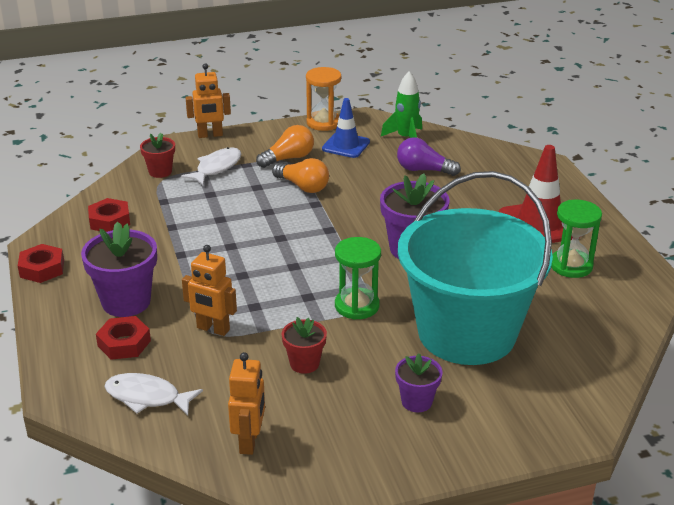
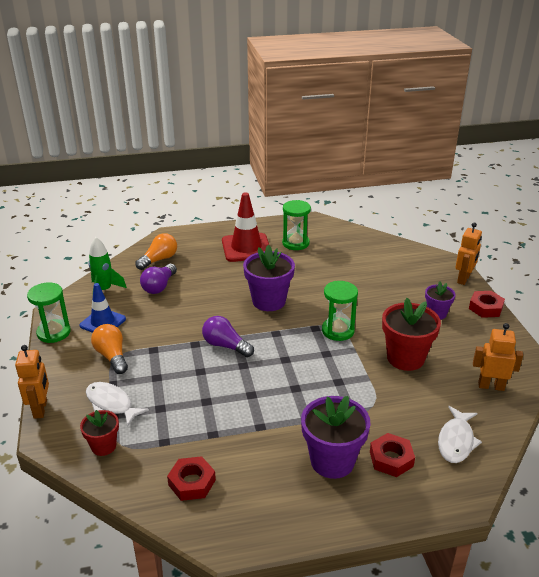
camera: 85 degrees left, 0 degrees up
(42, 268) = (274, 533): red nut -> red nut (485, 308)
(213, 329) = (369, 405): orange robot -> orange robot (463, 279)
(303, 186) = (165, 349): orange light bulb -> orange light bulb (159, 260)
(304, 363) = (405, 358): red flower pot -> red flower pot, size x1.75
(314, 223) = (225, 346): none -> purple light bulb
(323, 123) = (54, 333): orange hourglass -> green hourglass
(466, 333) = (366, 288): turquoise bucket -> none

